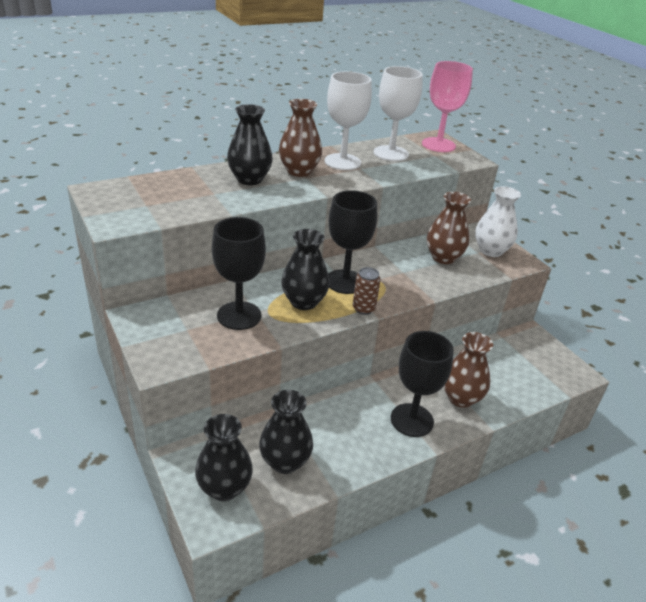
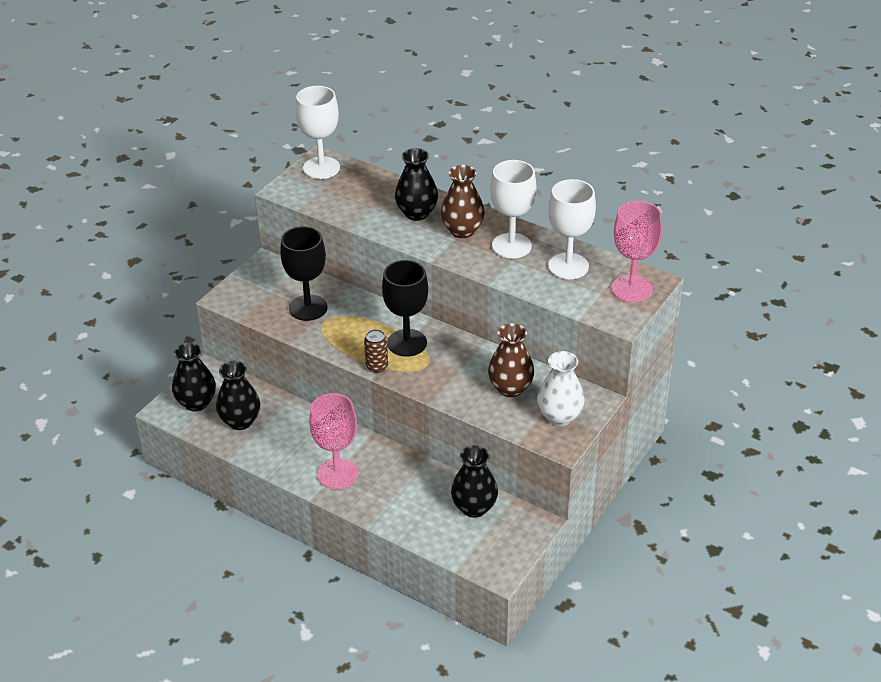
camera: 65 degrees right, 5 degrees up
(112, 194) = (321, 168): none -> white goblet
(304, 302) = (356, 332): black vase -> black vase (474, 507)
(412, 420) = (337, 474): black goblet -> pink goblet
(461, 398) = (390, 496): brown vase -> none

